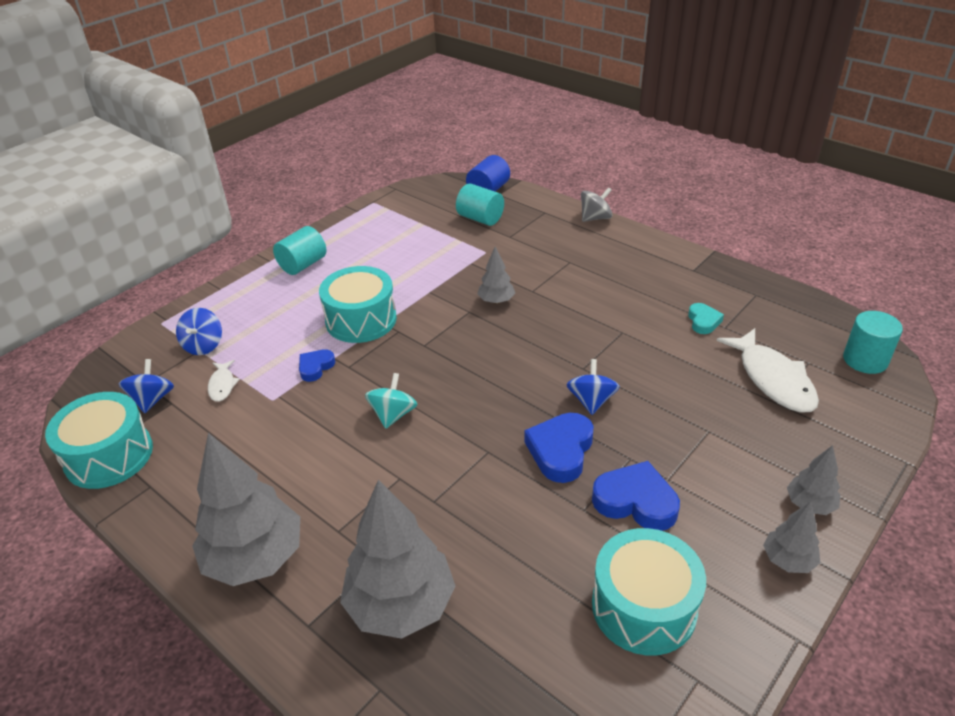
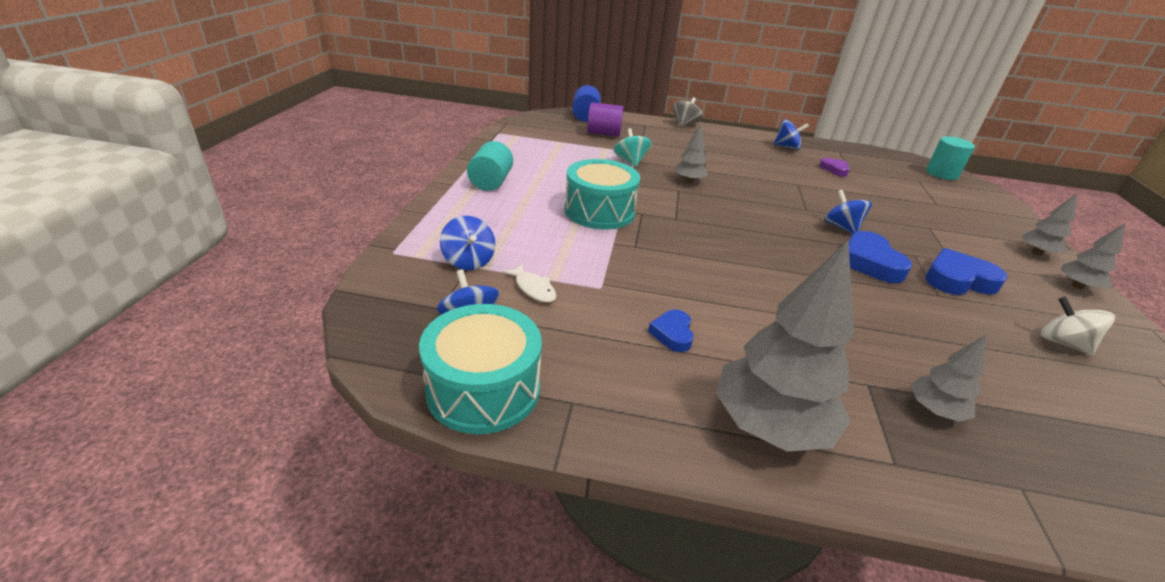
camera: 35 degrees left, 5 degrees down
(315, 367) = (607, 253): blue heart -> blue heart (672, 334)
(393, 415) = (721, 271): turquoise spinning top -> turquoise spinning top (630, 161)
(401, 605) = (934, 410): grey tree -> grey tree, size x0.50
(480, 218) = (603, 133): turquoise cylinder -> purple cylinder
(644, 607) = (1062, 343): turquoise drum -> white spinning top
(686, 275) = (787, 147): none -> blue spinning top
(703, 321) = (834, 170): turquoise heart -> purple heart
(773, 379) = (916, 192): white fish -> none

